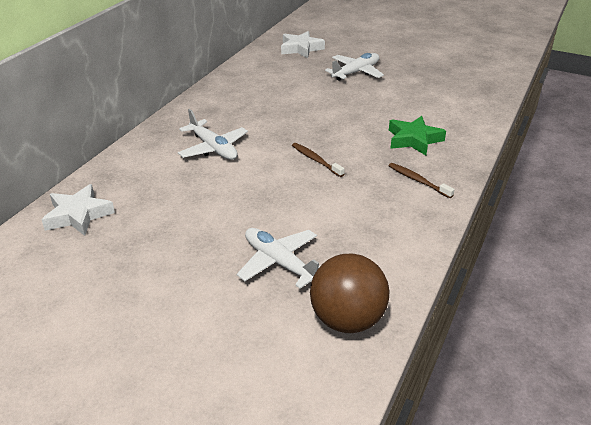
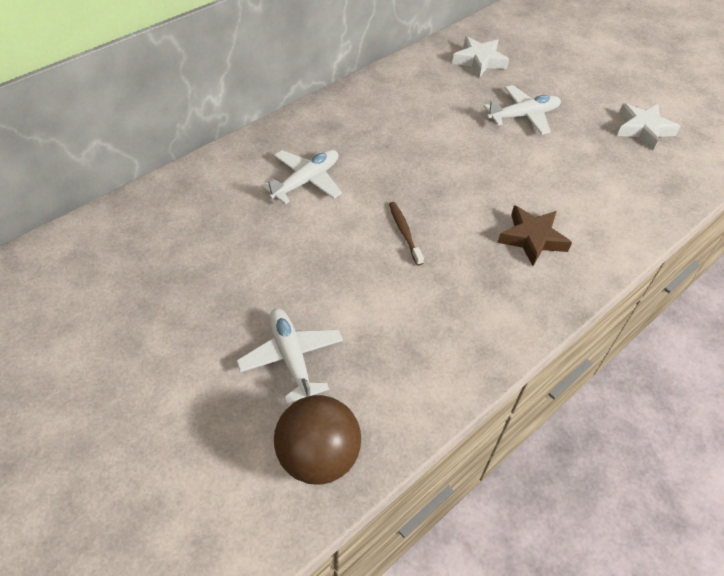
camera: 20 degrees right, 15 degrees up
(78, 215) = (135, 227): white star -> white star (643, 129)
(213, 148) = (306, 181): white plane -> white plane turned 120 degrees counterclockwise
(413, 140) = (532, 238): green star -> brown star
(418, 180) = (501, 300): brown toothbrush -> none

